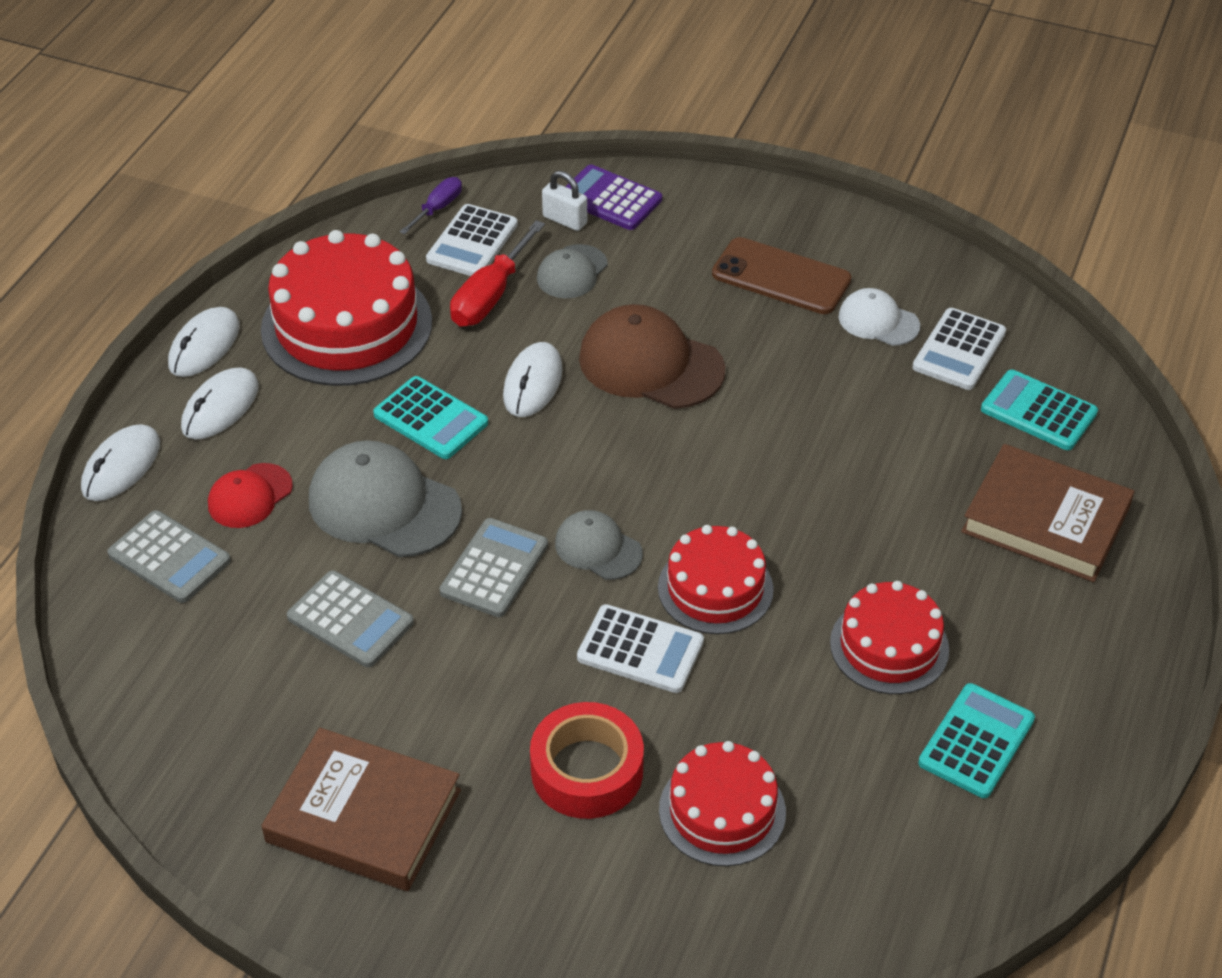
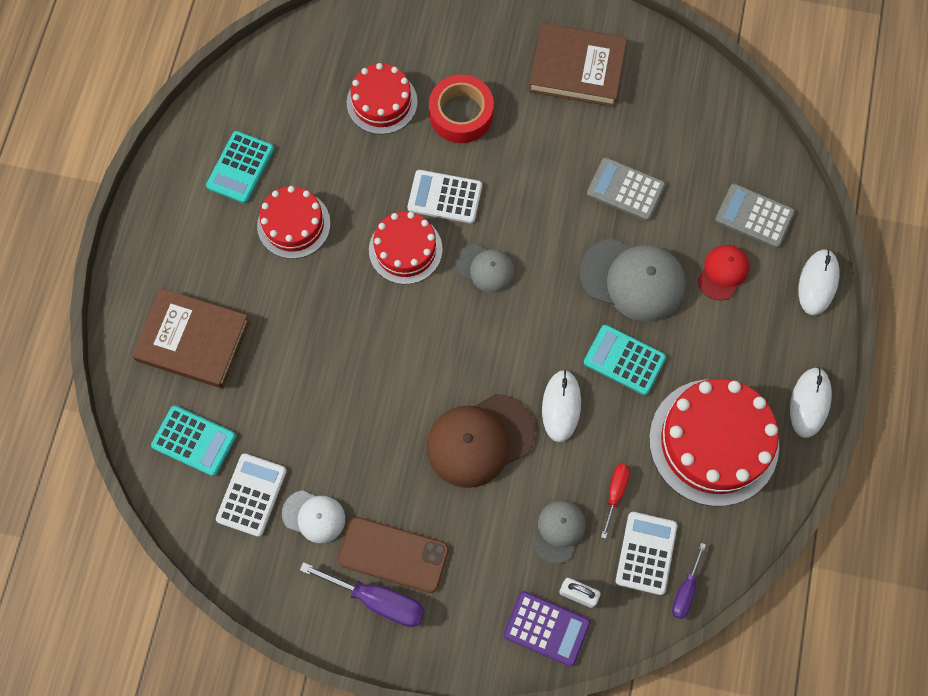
camera: 170 degrees right, 25 degrees up
(220, 407) = (773, 346): white mouse -> none
(490, 296) = (615, 493): red screwdriver -> red screwdriver, size x0.60
(494, 568) = (547, 241): grey calculator -> none
(650, 364) = (480, 440): brown cap -> brown cap turned 135 degrees clockwise
(805, 243) = (378, 600): none -> purple screwdriver

